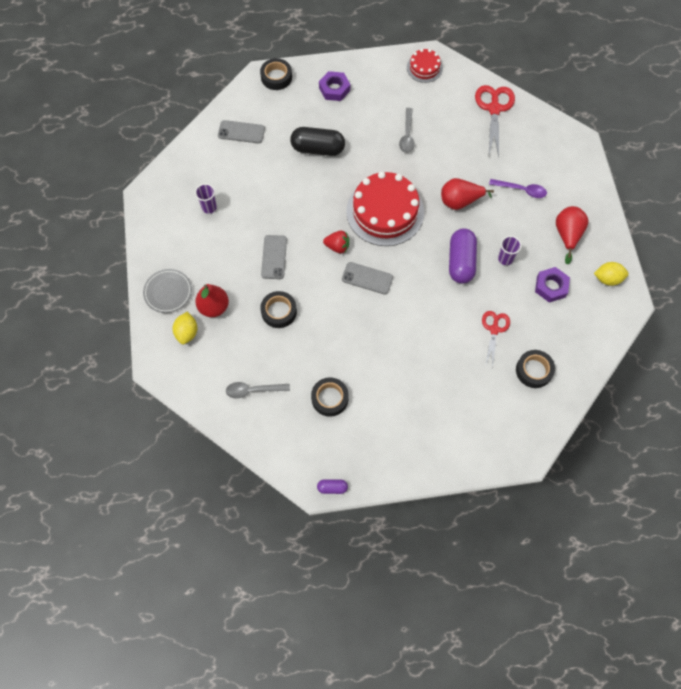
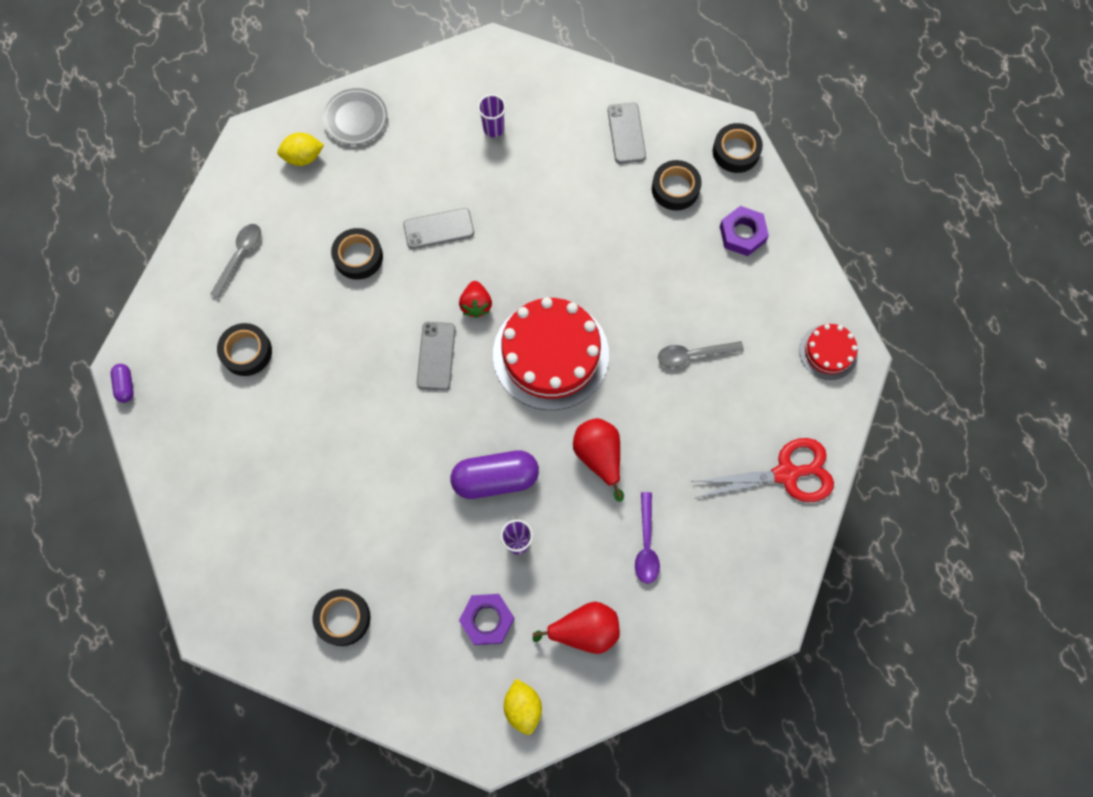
camera: 75 degrees right, 5 degrees up
(214, 307) = (346, 177): red pear -> none
(253, 390) = (240, 256): grey spoon -> grey spoon turned 45 degrees clockwise
(291, 115) = (675, 188): none -> black tape
(318, 149) = (630, 238): black capsule -> none
(494, 329) = (396, 548): red scissors -> none

